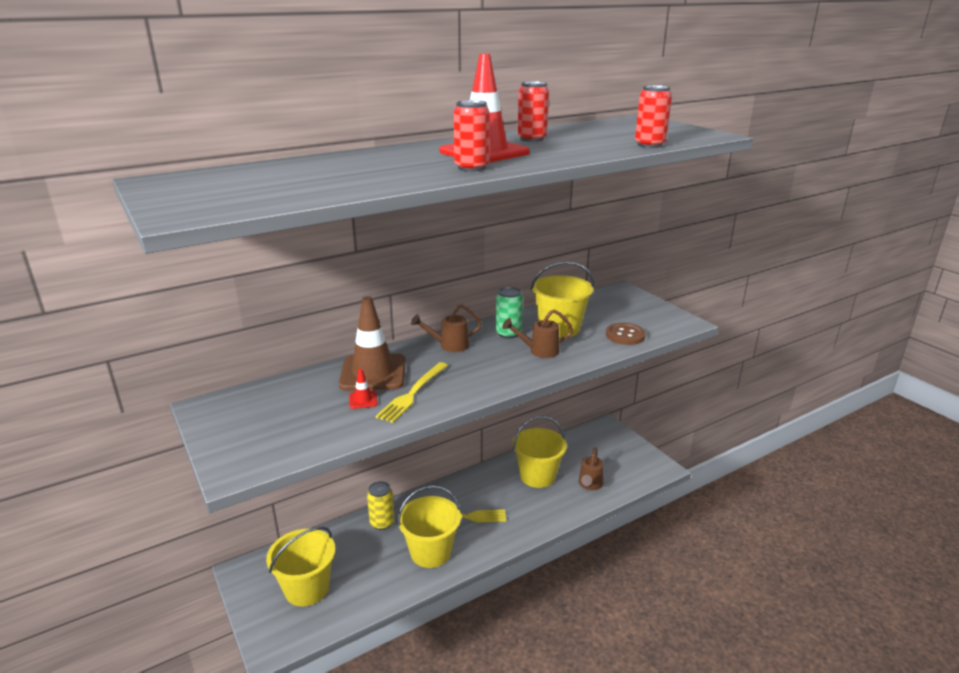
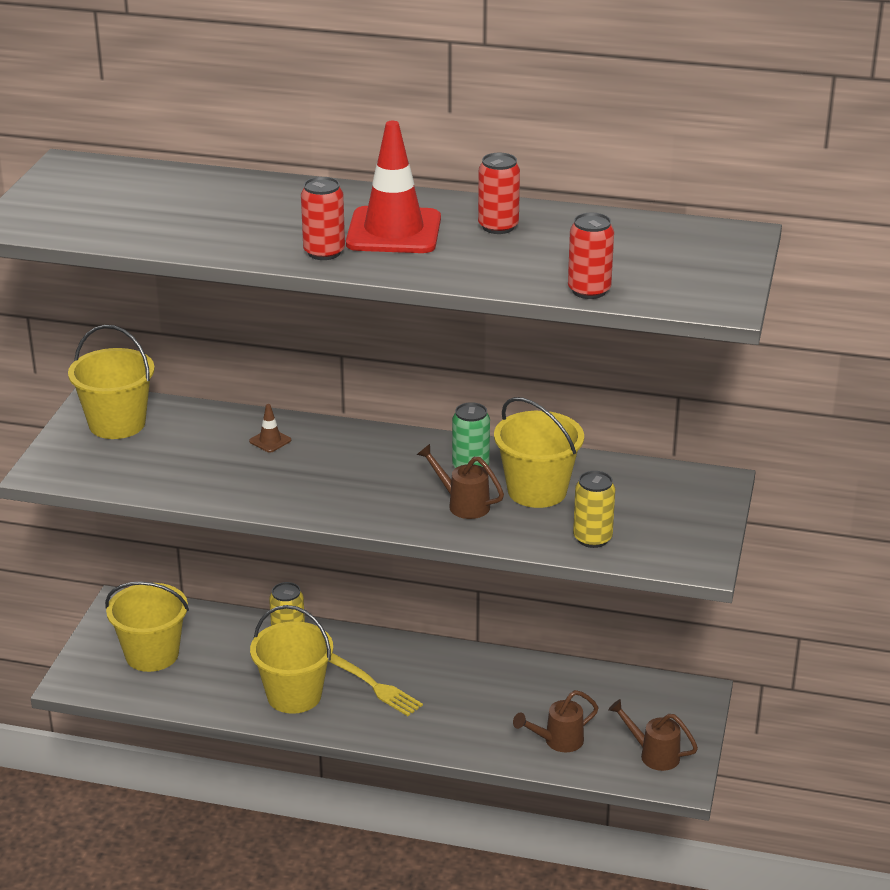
camera: 45 degrees right, 5 degrees up
(363, 400) = (219, 464): red traffic cone -> none
(373, 373) = (270, 441): brown traffic cone -> brown traffic cone, size x0.41
(413, 393) = (269, 481): yellow fork -> none
(449, 346) = (386, 449): brown watering can -> brown watering can (653, 754)
(537, 476) = (514, 694): yellow bucket -> yellow bucket (117, 424)
(625, 335) = (592, 538): brown button -> yellow can

